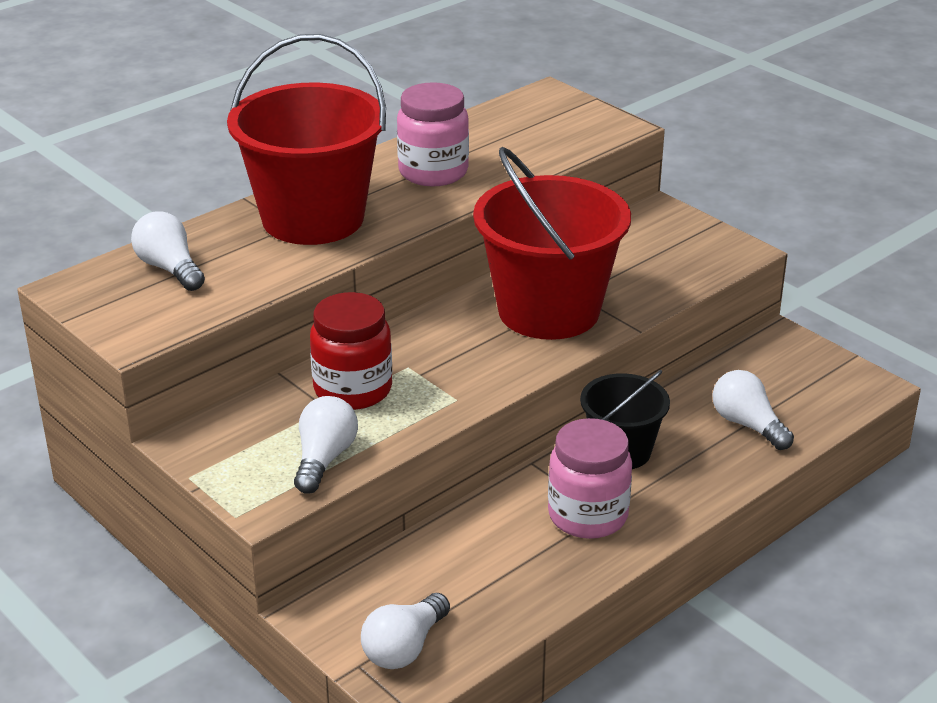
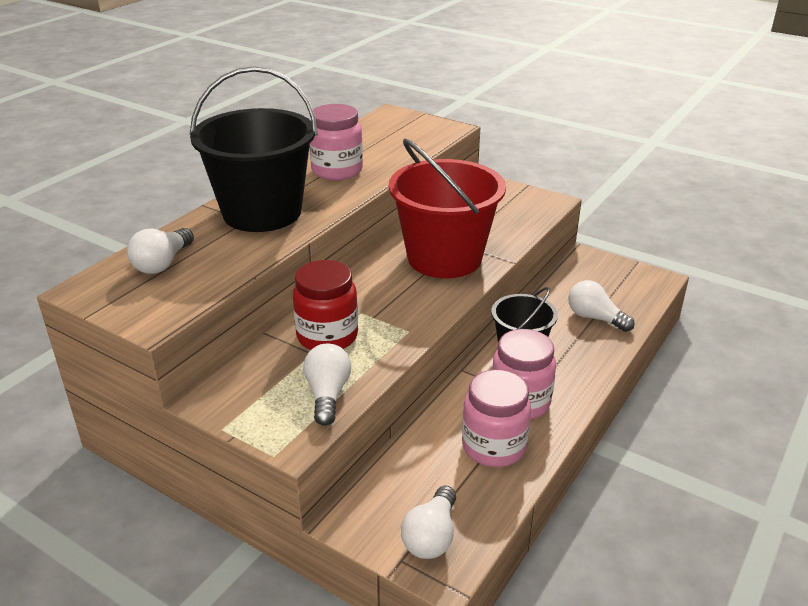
camera: 15 degrees left, 0 degrees up
(170, 269) = (163, 263): white light bulb -> white light bulb turned 105 degrees counterclockwise
(313, 218) = (262, 212): red bucket -> black bucket
(527, 563) = (493, 447): none -> pink jar

